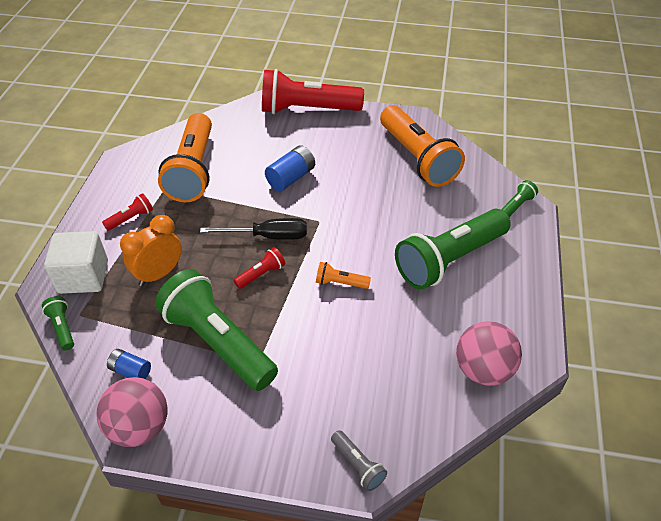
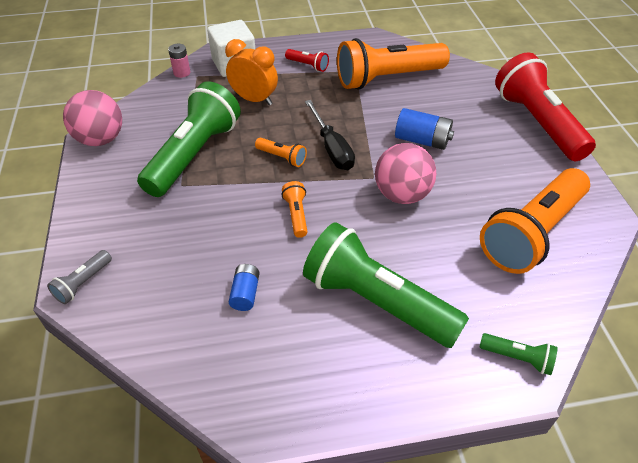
camera: 70 degrees right, 0 degrees up
(62, 327) = (182, 73): green flashlight -> pink battery
(131, 371) = (151, 118): blue battery -> blue battery (245, 293)
(261, 274) = (282, 158): red flashlight -> orange flashlight
(483, 370) = (222, 368): pink ball -> pink ball (402, 195)

